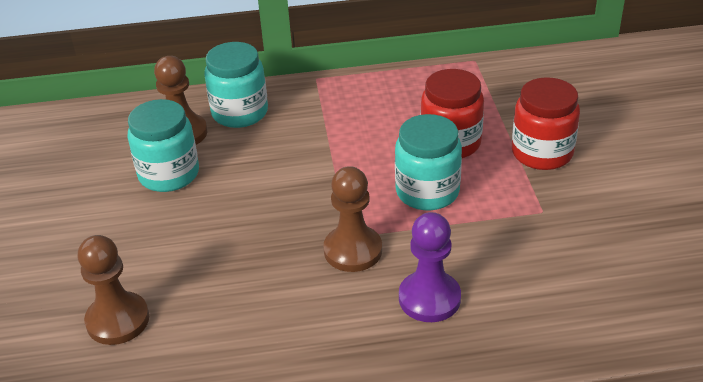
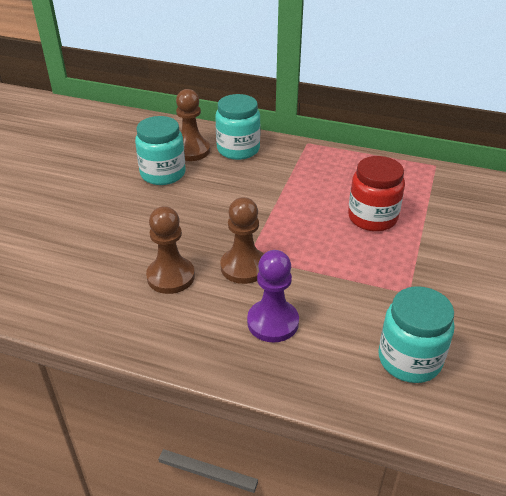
camera: 25 degrees right, 0 degrees up
(118, 320) = (60, 254): brown pawn -> brown pawn (170, 276)
(427, 192) = (328, 246): turquoise jar -> turquoise jar (409, 359)
(542, 153) = (440, 249): red jar -> none

